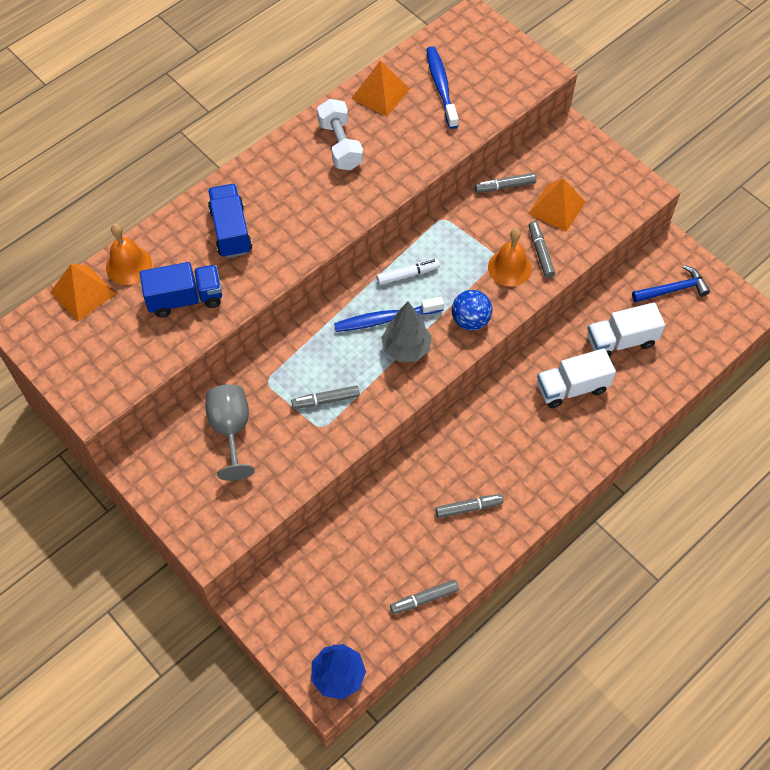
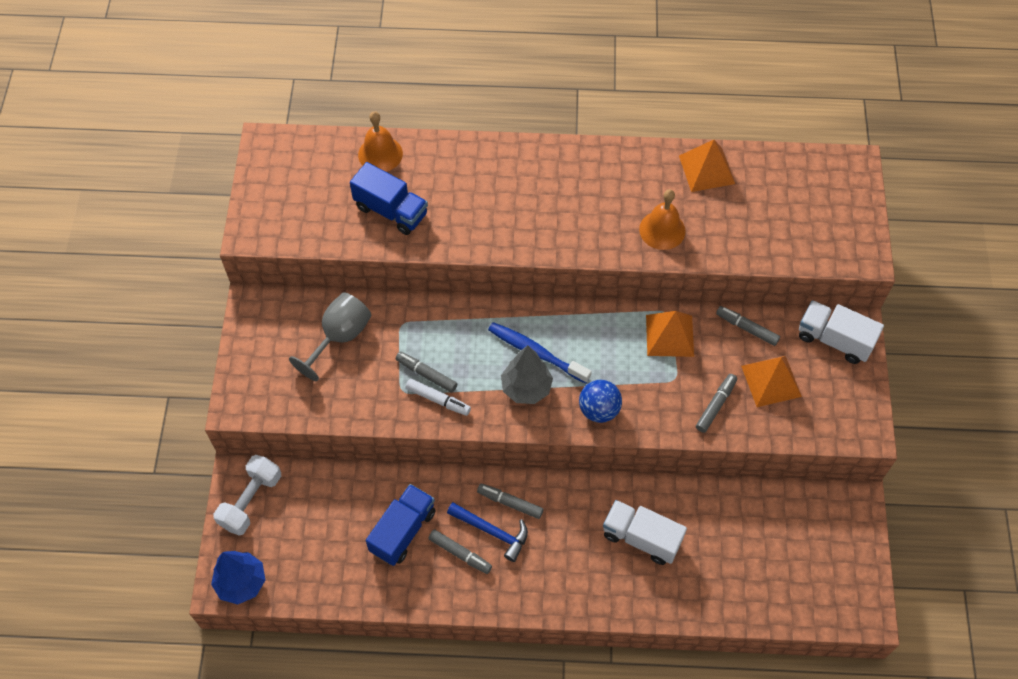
camera: 45 degrees right, 0 degrees up
(82, 293) = (329, 148): orange pyramid -> orange pyramid (669, 335)
(231, 231) = (476, 186): blue truck -> blue truck (403, 531)
(340, 145) = (629, 186): white dumbbell -> white dumbbell (251, 501)
(408, 275) = (590, 333): white marker -> white marker (438, 400)
(424, 599) = (356, 588): grey marker -> grey marker (510, 503)
(441, 86) = (763, 202): blue toothbrush -> none
(509, 268) = (676, 396): orange bell -> orange bell (662, 230)
(621, 341) = (724, 538): white truck -> white truck (834, 340)
(673, 289) = (817, 537): blue hammer -> blue hammer (492, 532)

